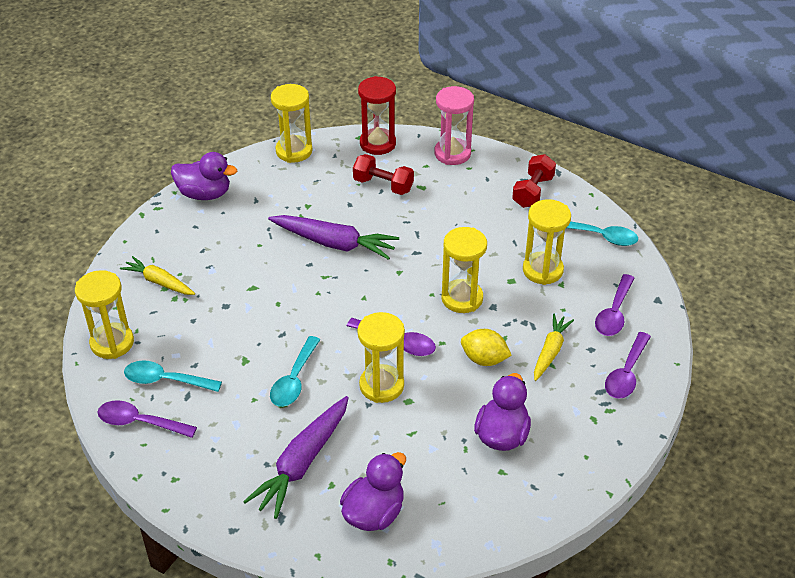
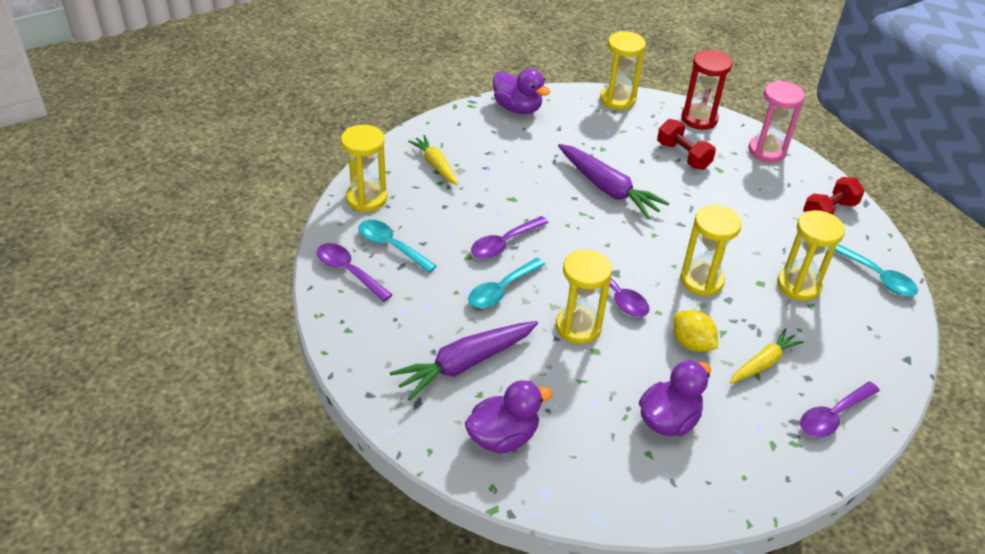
camera: 25 degrees right, 0 degrees up
(614, 313) = (852, 354): purple spoon -> purple spoon (504, 244)

